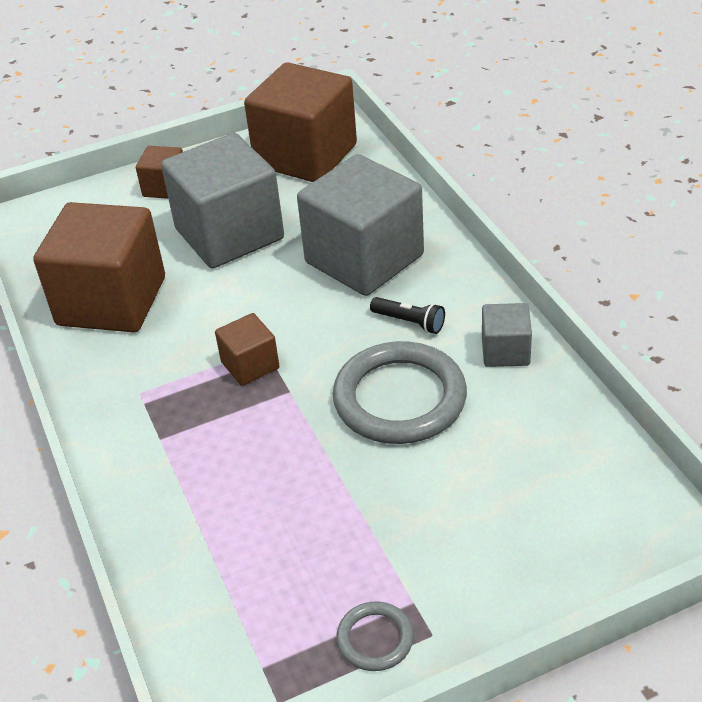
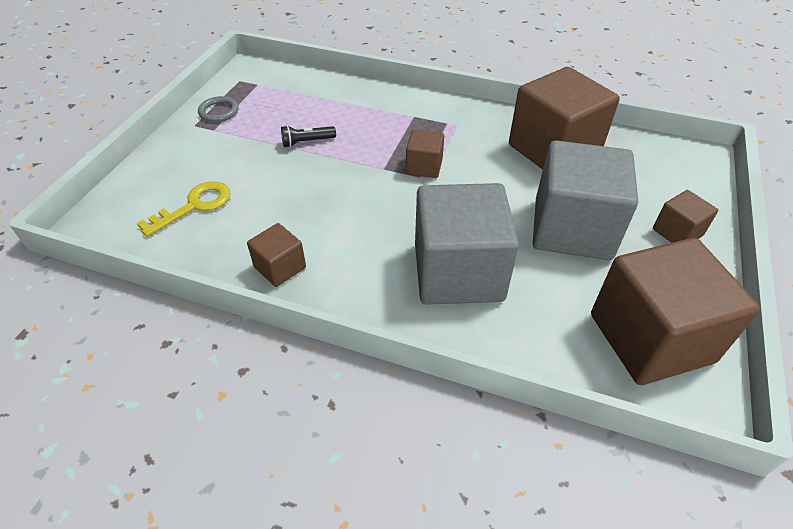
camera: 130 degrees right, 5 degrees up
(399, 398) = (317, 200): grey ring -> none
(409, 322) = (366, 247): black flashlight -> black flashlight (307, 142)
(505, 351) = (280, 267): grey cube -> brown cube
(536, 478) = (194, 206): none -> yellow key

